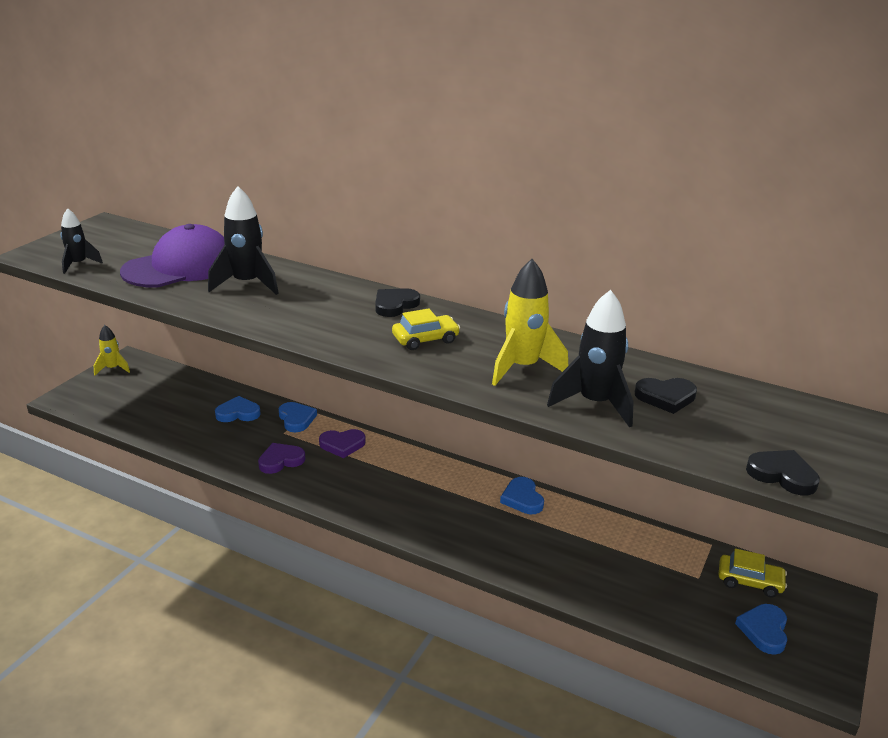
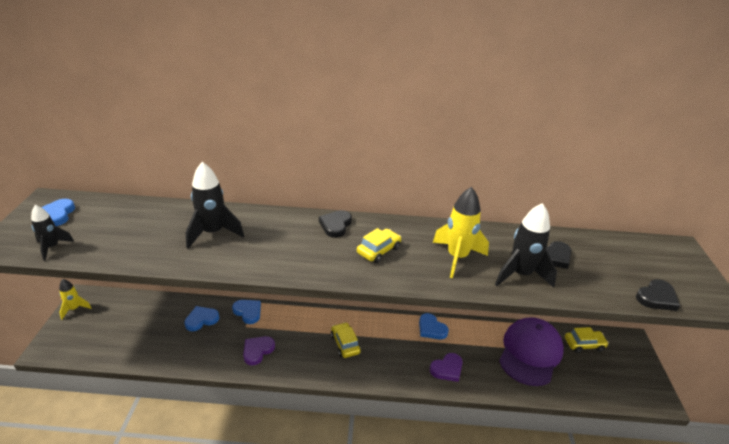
camera: 25 degrees left, 5 degrees up
(180, 267) = (146, 229): purple cap -> purple cap (530, 353)
(342, 445) = (293, 323): purple heart -> purple heart (447, 369)
(392, 483) = (345, 344): none -> yellow car
(764, 630) = (611, 375): blue heart -> blue heart (57, 214)
(782, 475) = (656, 298): black heart -> black heart turned 135 degrees clockwise

